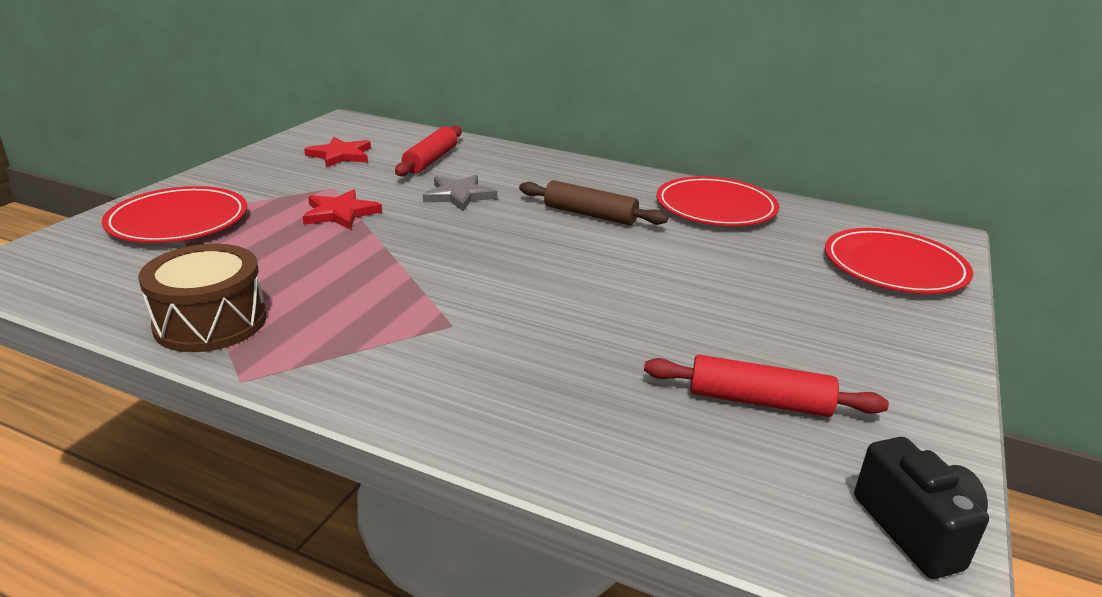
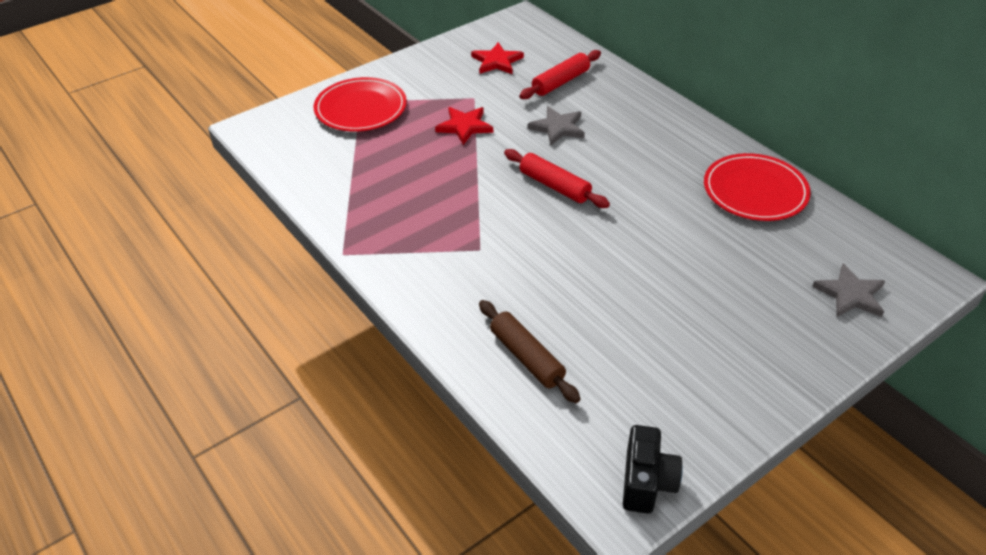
camera: 30 degrees right, 15 degrees up
(210, 322) = (345, 205): brown drum -> none
(590, 214) = (643, 173): brown rolling pin -> brown rolling pin (527, 357)
(759, 401) = (629, 370): red rolling pin -> red rolling pin (554, 186)
(894, 266) = (850, 294): red plate -> grey star

